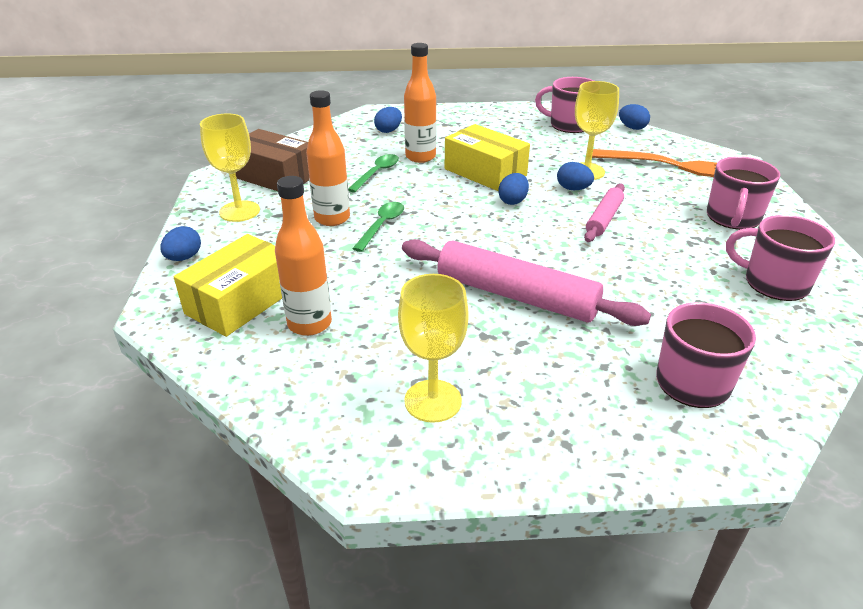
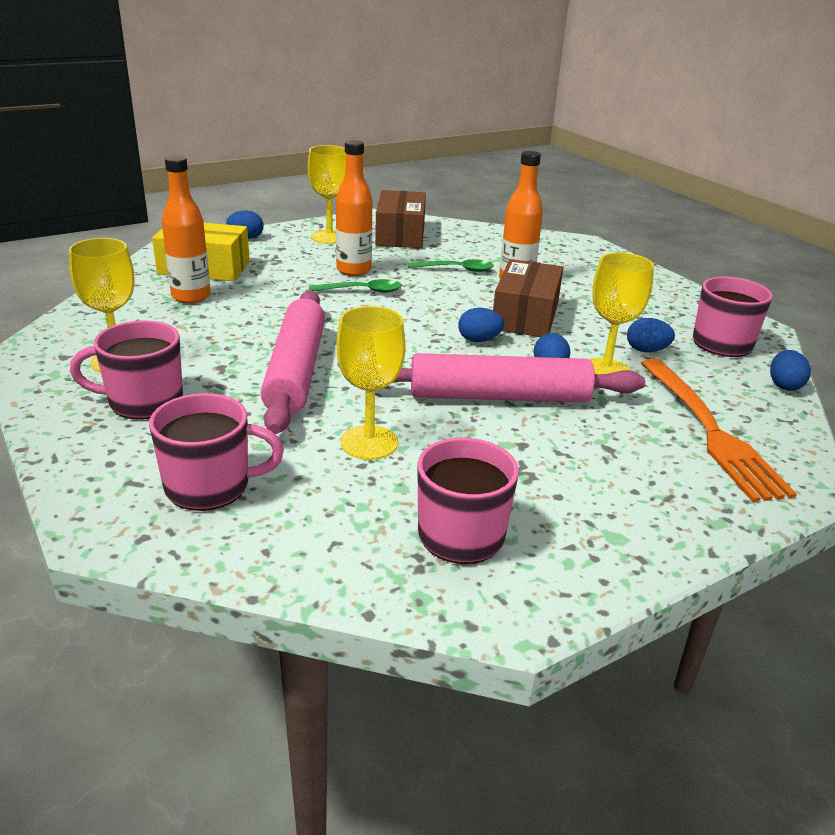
camera: 60 degrees right, 5 degrees down
(388, 131) = (552, 256): blue egg -> blue egg (646, 350)
(485, 172) = (525, 316): yellow box -> brown box
(604, 219) = (499, 397): pink rolling pin -> pink rolling pin, size x1.82
(650, 289) = (369, 443): none -> yellow goblet
(733, 218) = (609, 489): pink mug -> pink mug (144, 401)

